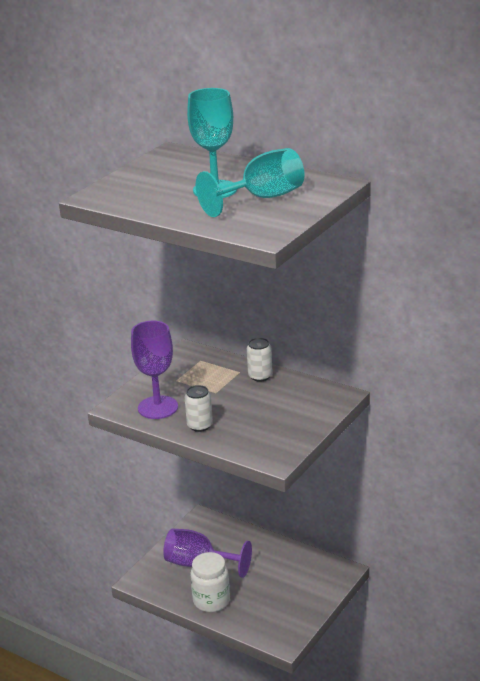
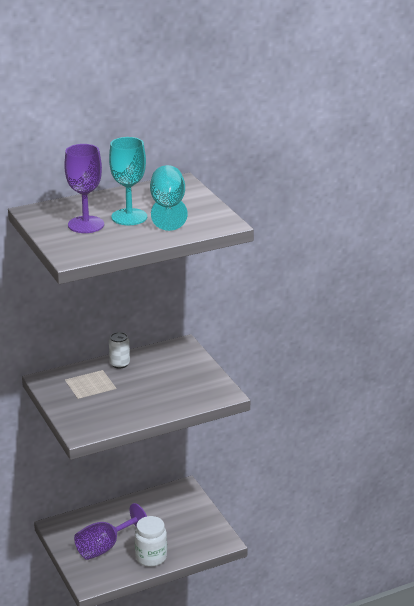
camera: 60 degrees left, 0 degrees up
(158, 407) = (105, 417): purple goblet -> purple goblet (86, 225)
(200, 425) = (150, 408): white can -> none

